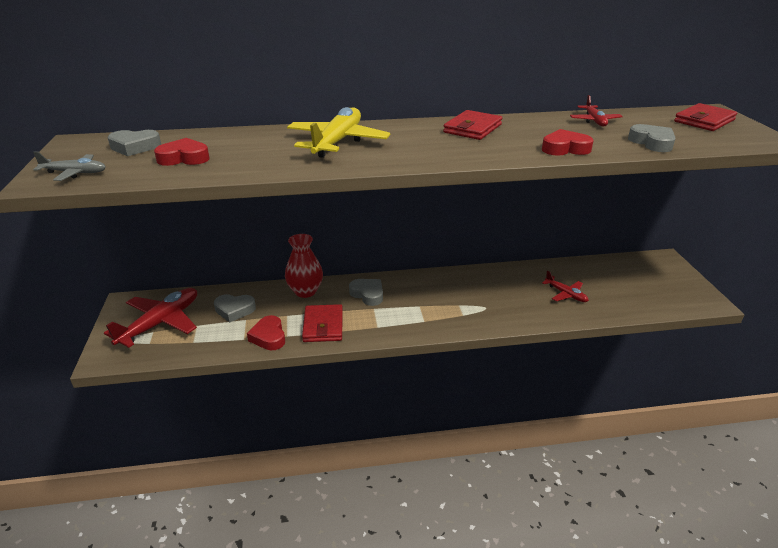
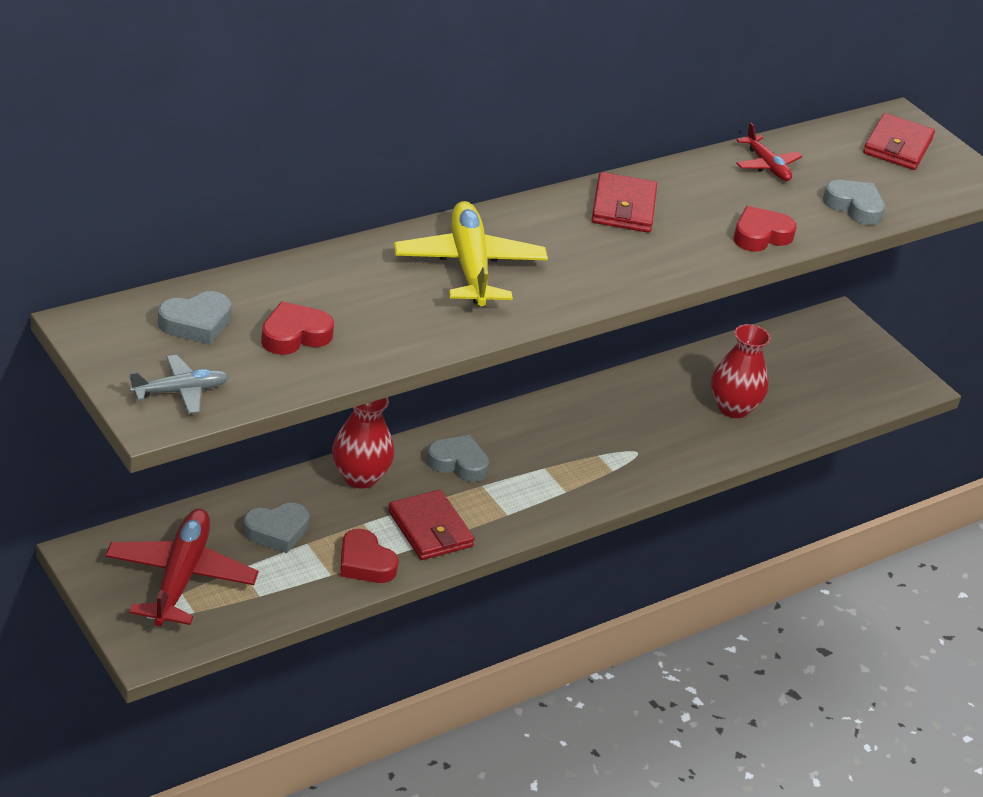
camera: 30 degrees left, 5 degrees up
(566, 294) = (733, 408): red plane -> red vase

